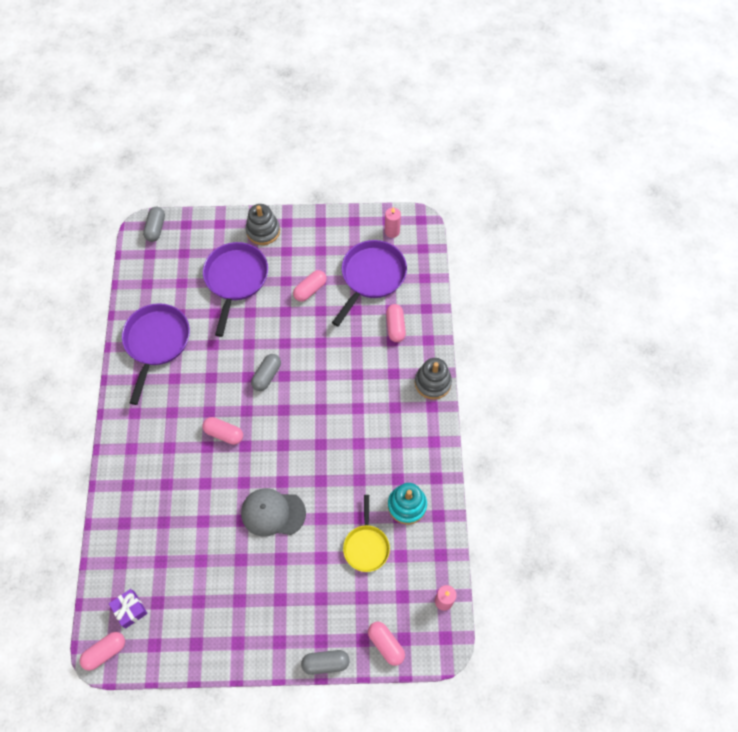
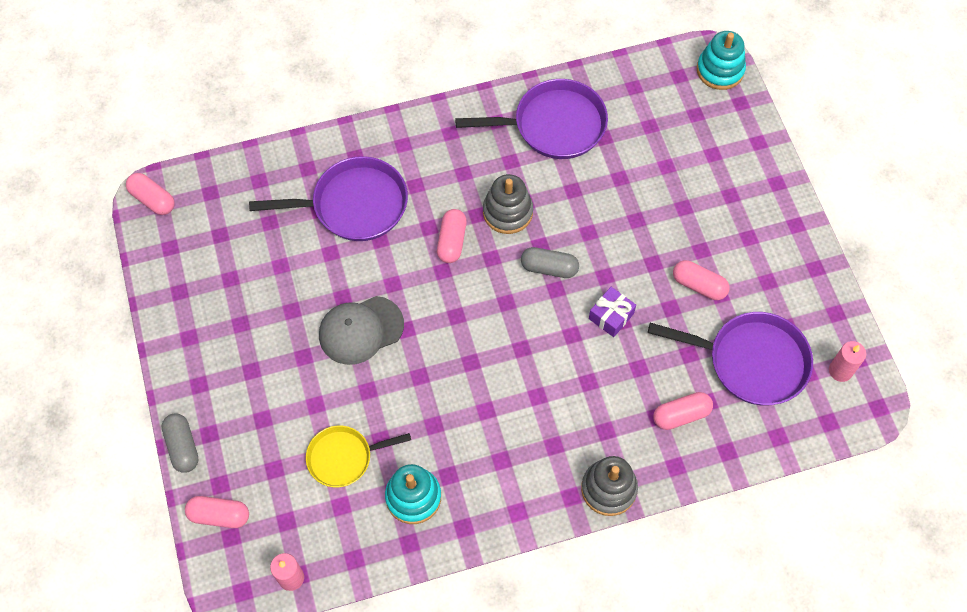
camera: 75 degrees right, 0 degrees up
(130, 610) = (205, 209): purple gift -> purple gift (611, 316)
(156, 228) = (720, 70): grey capsule -> turquoise stacking toy
(235, 279) = (679, 188): purple pan -> purple pan (354, 205)
(263, 231) = (769, 199): grey stacking toy -> grey stacking toy (507, 212)
(273, 513) = (360, 330): grey cap -> grey cap turned 105 degrees counterclockwise
(386, 644) = (219, 515): pink capsule -> pink capsule turned 60 degrees clockwise

